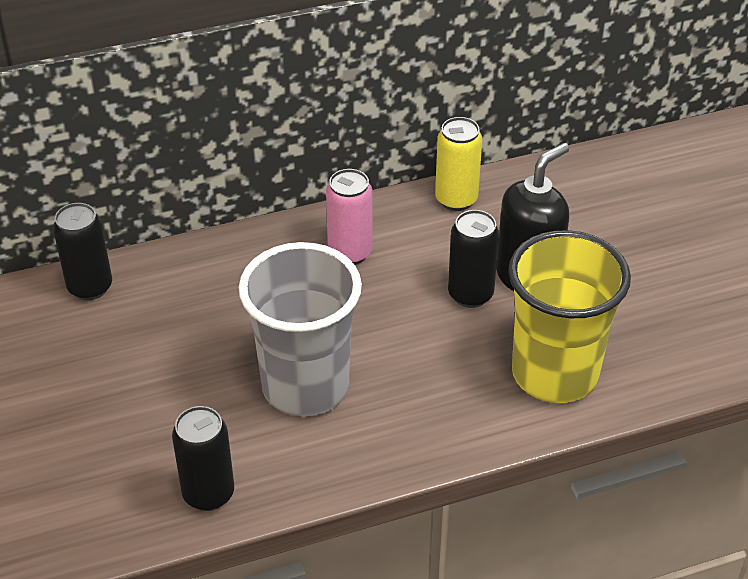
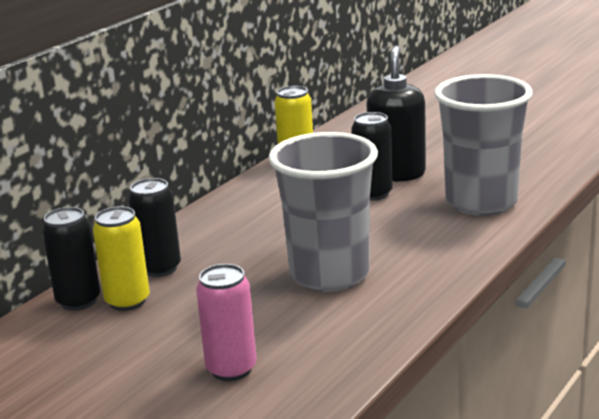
camera: 35 degrees left, 20 degrees down
(123, 312) = (127, 301): none -> yellow can
(208, 494) = (343, 353): black can -> black can (160, 268)
(350, 252) = (261, 208): pink can -> pink can (231, 369)
(554, 374) = (481, 202): yellow cup -> grey cup

